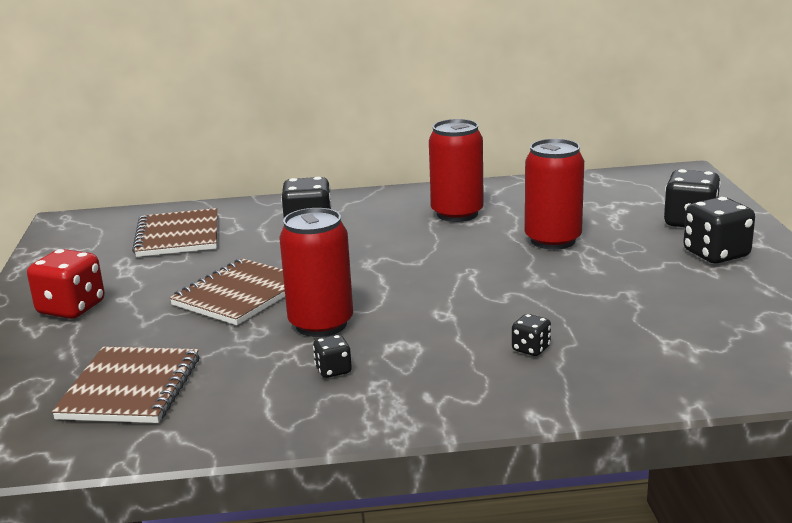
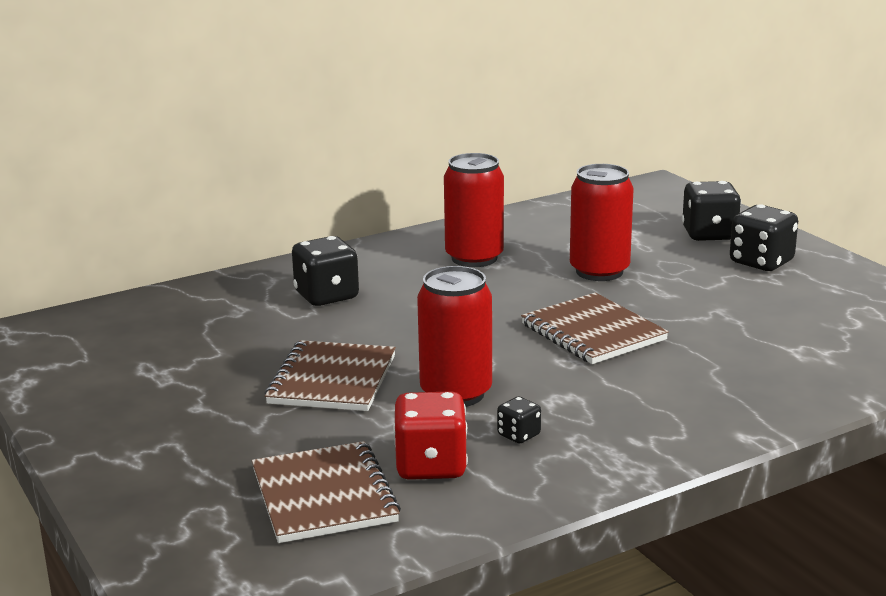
camera: 25 degrees left, 0 degrees up
(71, 308) = (147, 429): red dice -> red dice (431, 466)
(178, 236) = (180, 328): brown notebook -> brown notebook (593, 332)
(531, 349) = (684, 379): black dice -> none

